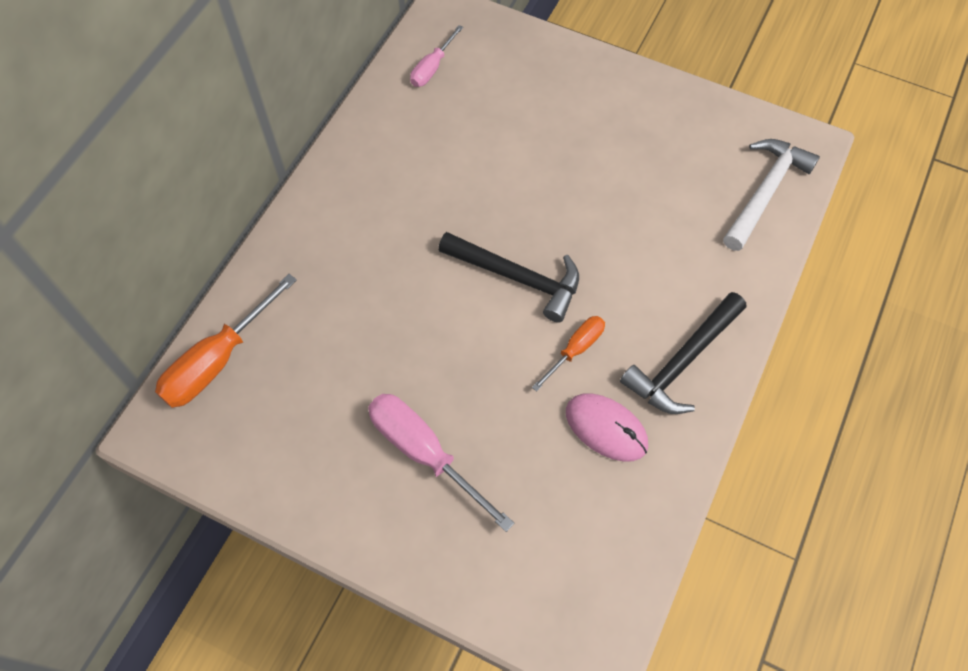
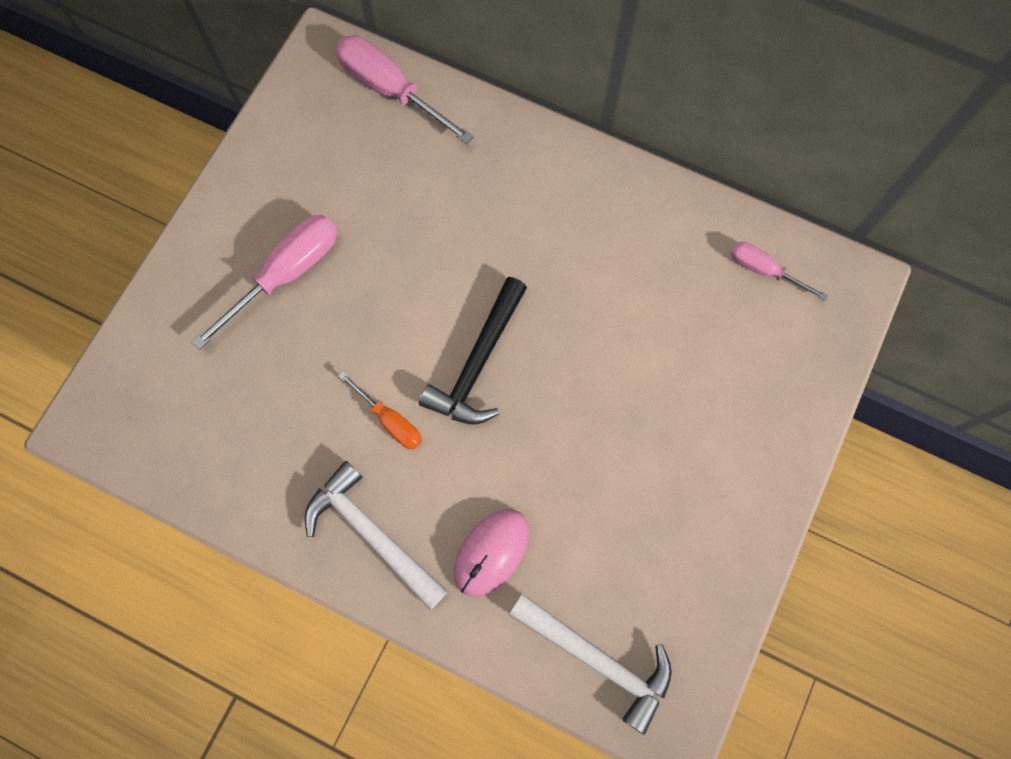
camera: 90 degrees right, 10 degrees up
(218, 360) = (390, 90): orange screwdriver -> pink screwdriver
(606, 428) = (300, 447): pink mouse -> pink mouse (491, 552)
(683, 361) = (371, 534): black hammer -> white hammer

